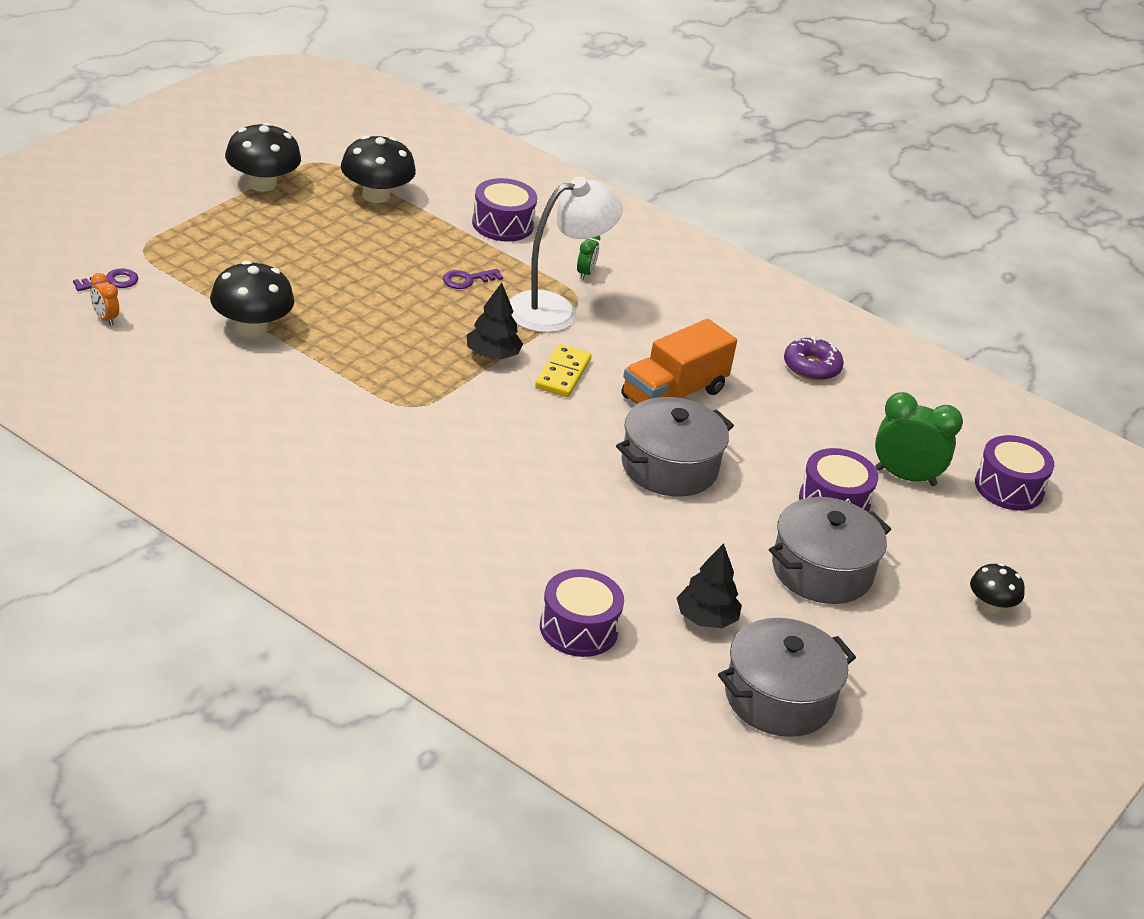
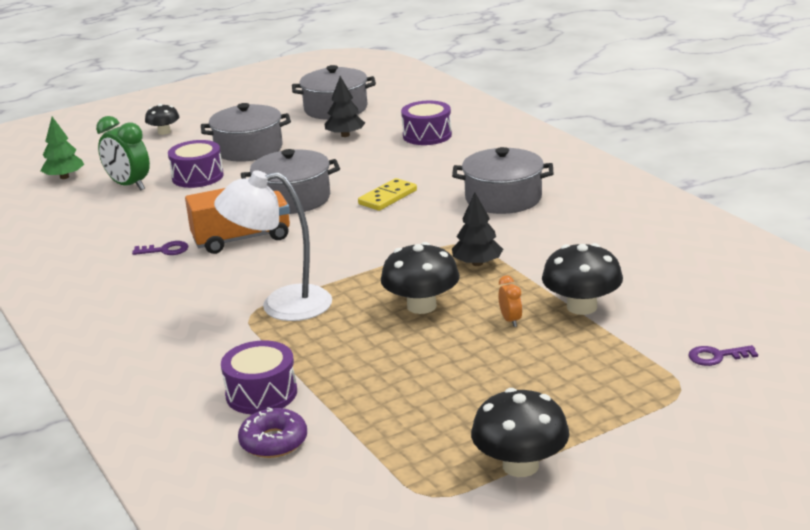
camera: 150 degrees left, 10 degrees down
(105, 318) = (723, 322): orange clock -> orange clock (510, 320)
(376, 195) = (385, 440): black mushroom -> black mushroom (421, 306)
(398, 487) = (503, 198): none -> grey pot
(467, 280) = (346, 337): purple key -> purple key (165, 250)
(492, 355) = (370, 273): black tree -> black tree (477, 263)
(563, 374) = (320, 257): yellow domino -> yellow domino (387, 197)
(585, 273) = (220, 336): green clock -> none
(811, 367) = (103, 250): purple donut -> purple donut (273, 441)
(1009, 488) = (64, 177): purple drum -> green tree

